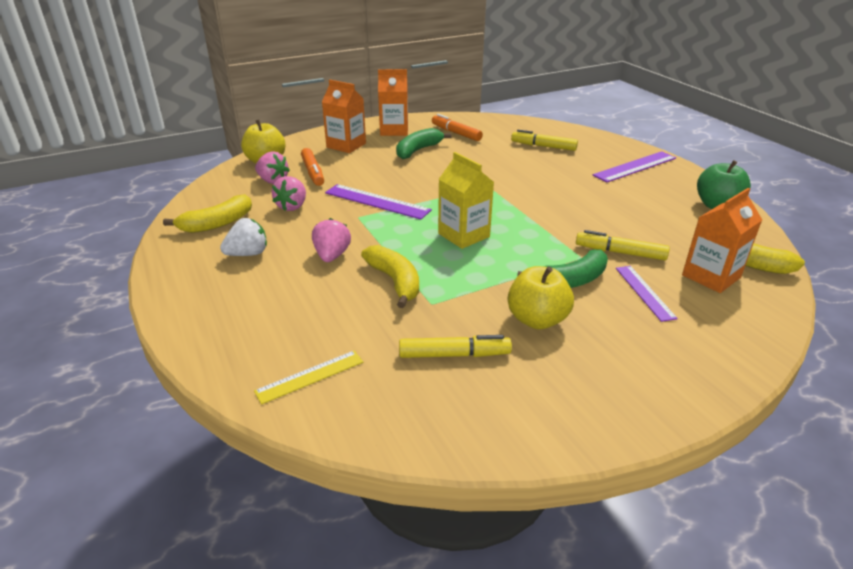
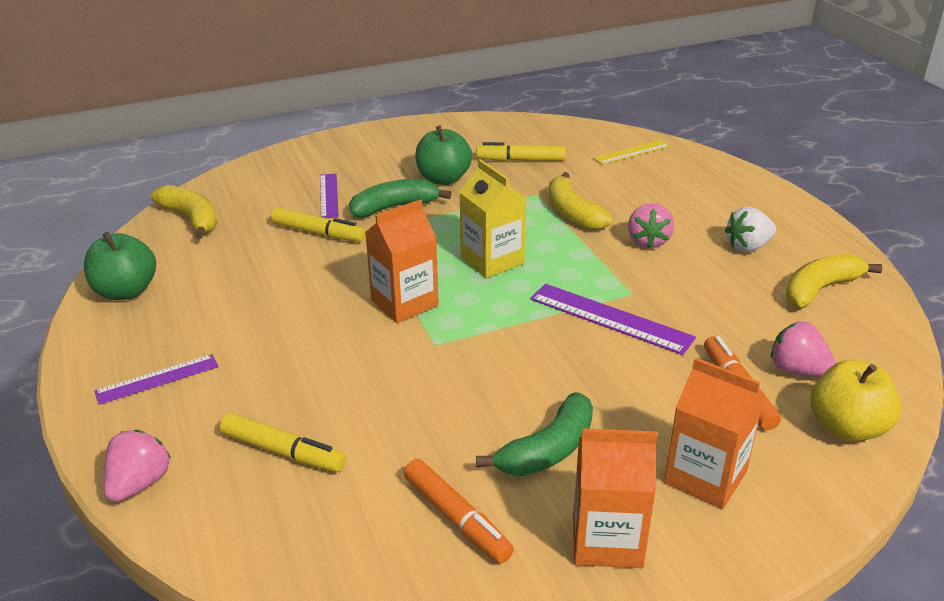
camera: 175 degrees left, 0 degrees up
(292, 206) = (733, 314): pink strawberry -> pink strawberry (139, 483)
(537, 319) = (443, 179): yellow apple -> green apple
(635, 166) = (157, 379): purple ruler -> purple ruler, size x0.65
(711, 276) = (248, 206): orange carton -> orange carton (404, 303)

